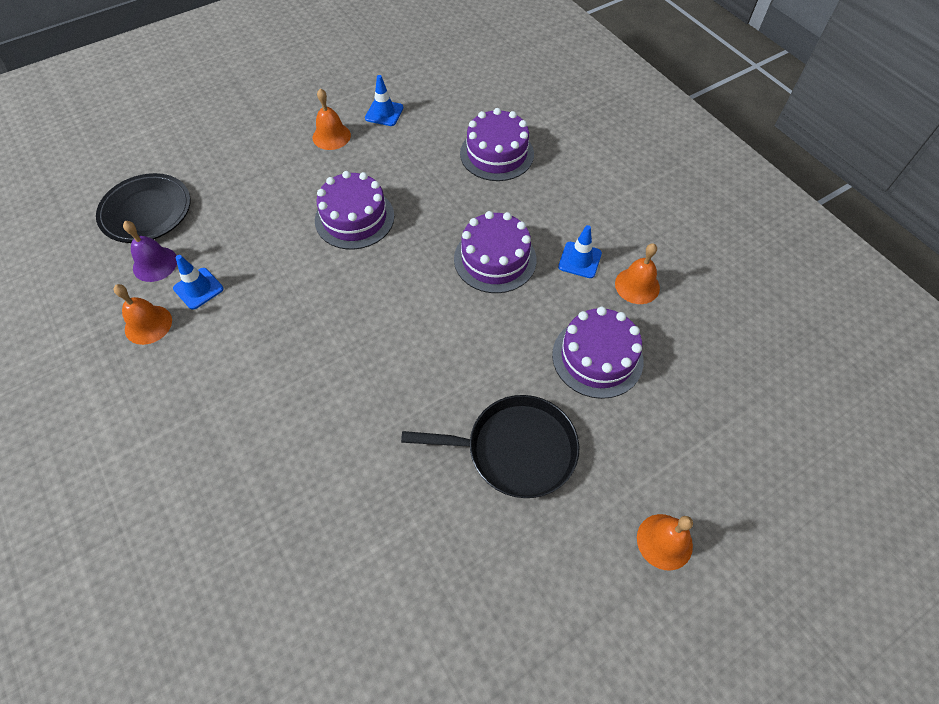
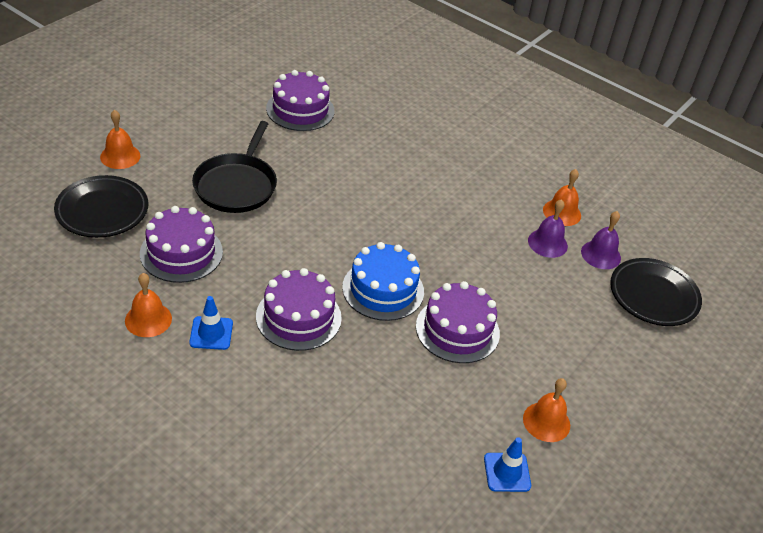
camera: 155 degrees right, 15 degrees down
(198, 288) = (547, 243): blue traffic cone -> purple bell
(402, 271) = (383, 289): none -> blue cake
(497, 154) = (339, 443): purple cake -> purple cake (300, 110)
(515, 449) = (236, 185): black pan -> black pan turned 60 degrees counterclockwise
(685, 440) = (102, 211): none -> black plate

